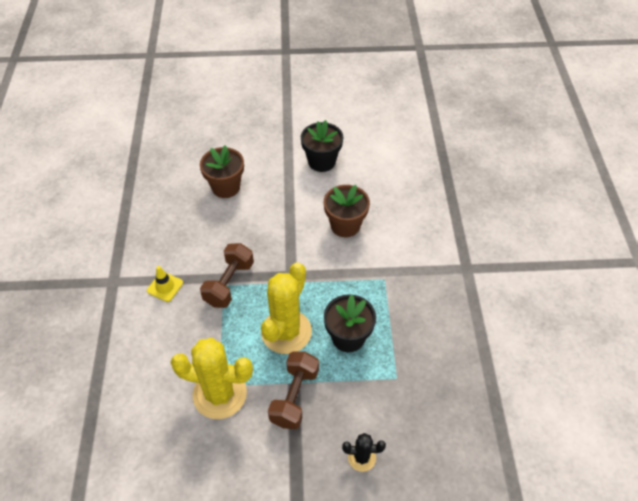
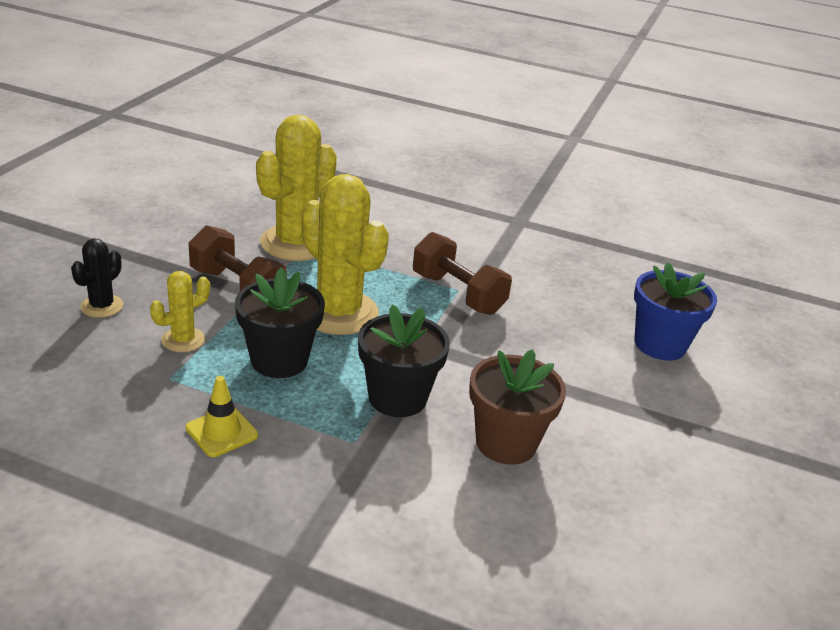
camera: 110 degrees right, 20 degrees down
(165, 287) = (486, 249): yellow traffic cone -> yellow traffic cone (222, 432)
(226, 187) = (660, 344): brown flower pot -> blue flower pot
(321, 161) = (694, 476): black flower pot -> black flower pot (397, 398)
(362, 392) = (183, 340): none -> yellow cactus

